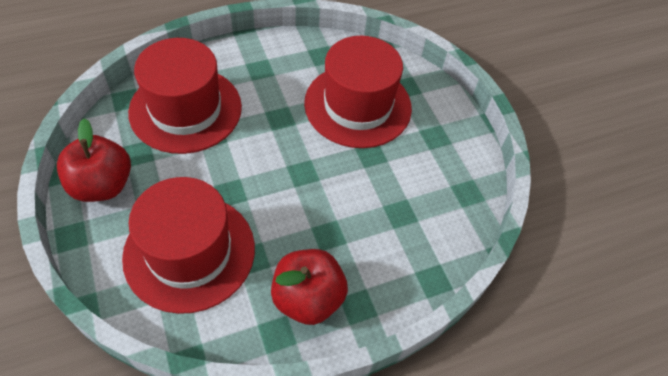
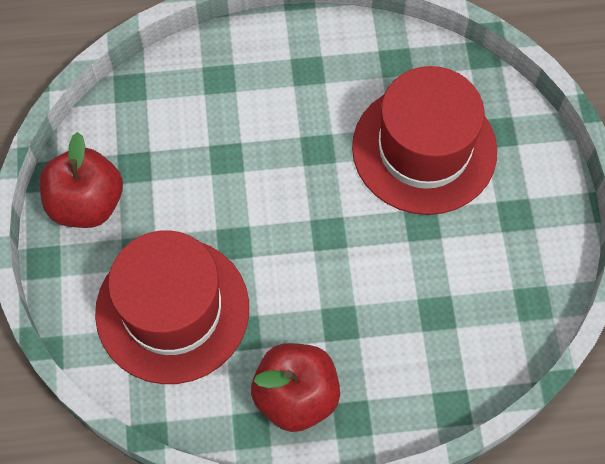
camera: 20 degrees right, 10 degrees up
(185, 109) = (201, 115): red hat -> none

